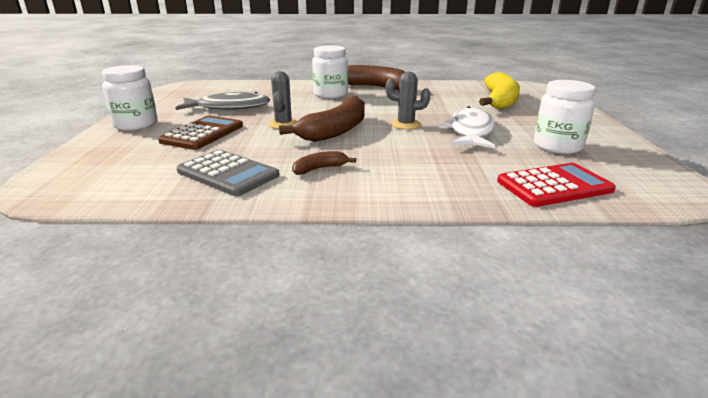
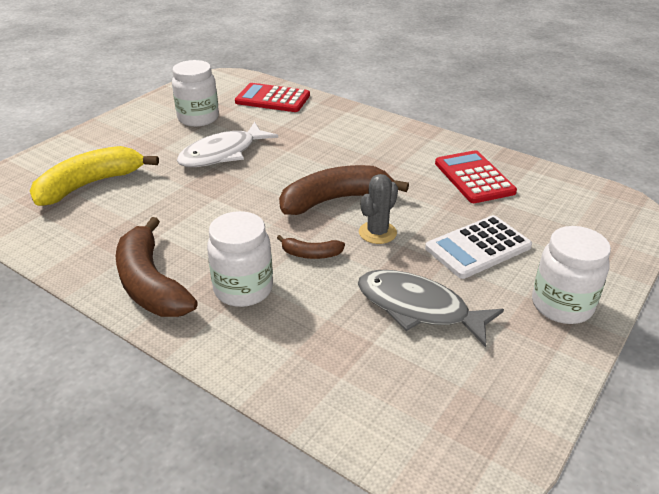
camera: 145 degrees left, 10 degrees up
(202, 134) = (478, 247): brown calculator -> white calculator
(228, 173) = (474, 177): grey calculator -> red calculator
(320, 169) = (399, 158): brown banana -> brown banana (311, 254)
(405, 124) = (258, 183): grey cactus -> none

